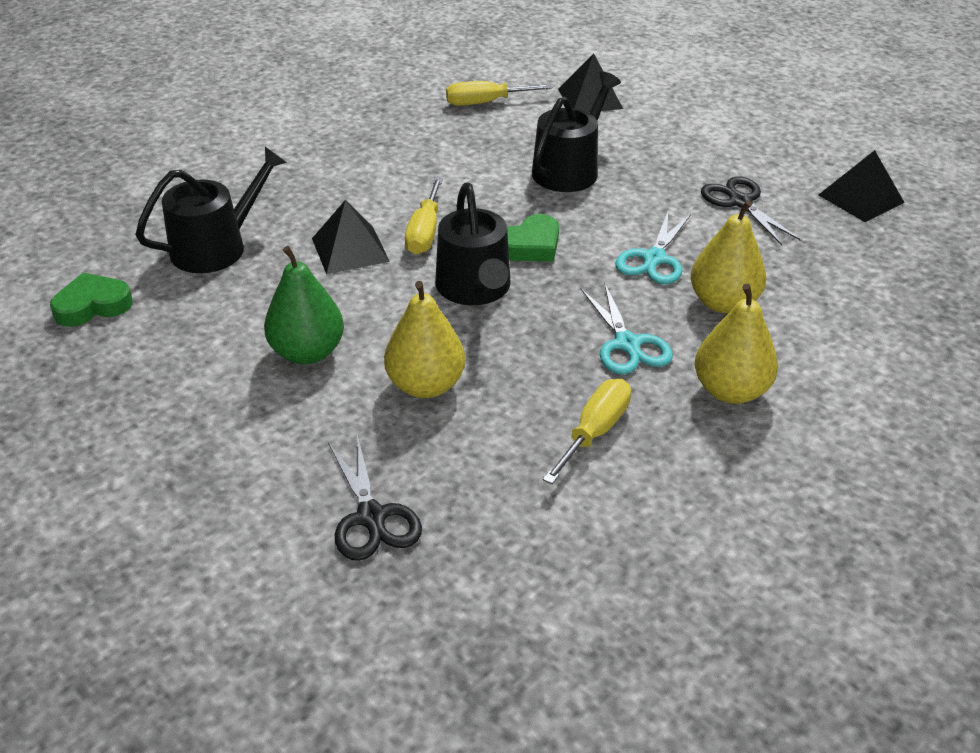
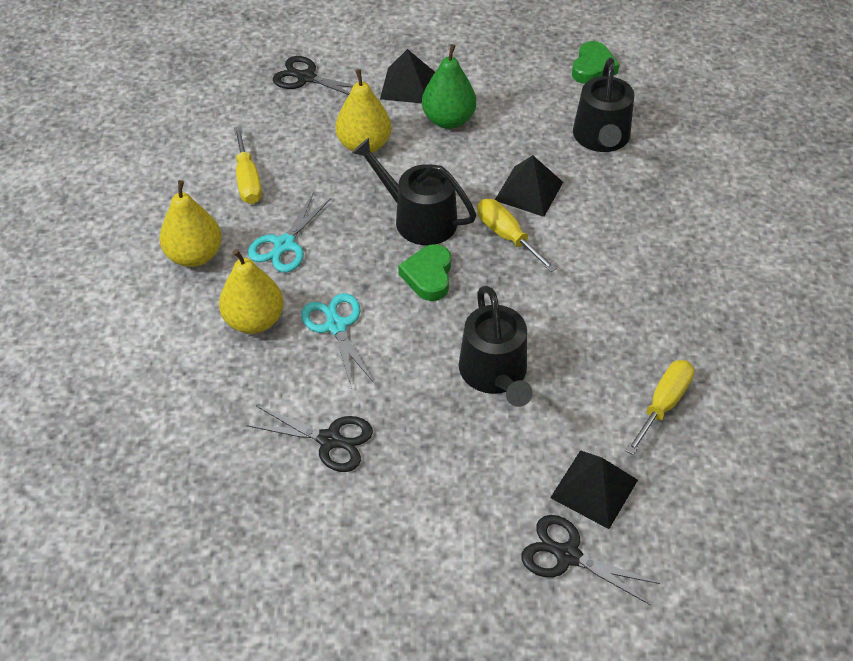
camera: 135 degrees right, 10 degrees up
(627, 344) = (284, 245): turquoise scissors -> turquoise scissors turned 90 degrees counterclockwise
(648, 88) = (567, 555): none -> black scissors
(861, 198) = (234, 528): black pyramid -> black pyramid (408, 85)

